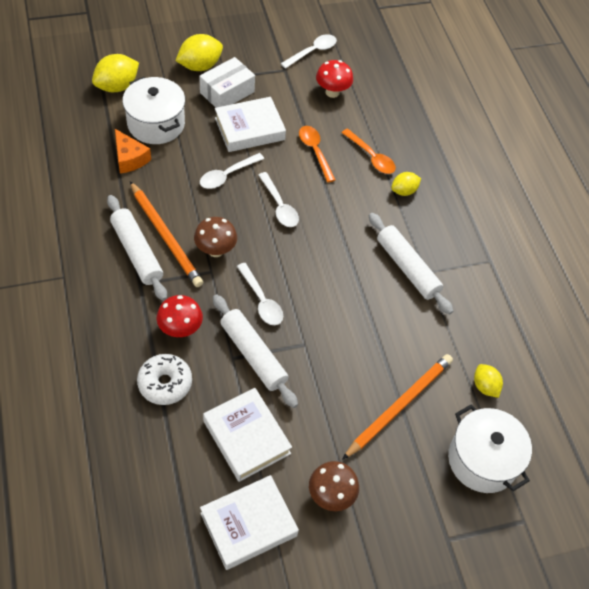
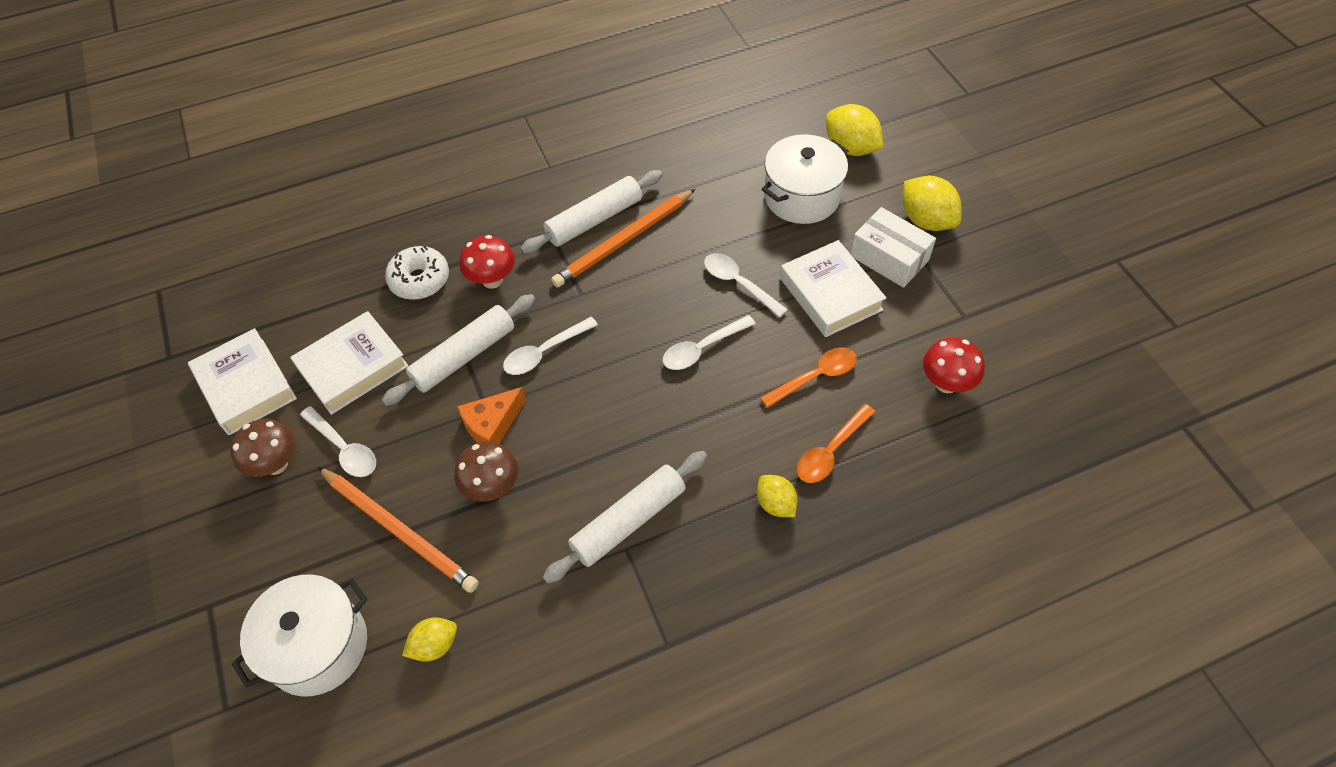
camera: 90 degrees right, 0 degrees up
(129, 158) = (735, 184): orange cheese -> orange cheese (492, 425)
(215, 250) = (613, 293): brown mushroom -> brown mushroom (492, 487)
(312, 52) = (1022, 346): white spoon -> white spoon (344, 448)

